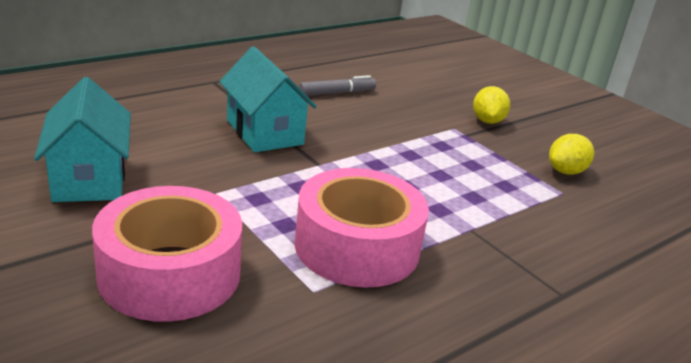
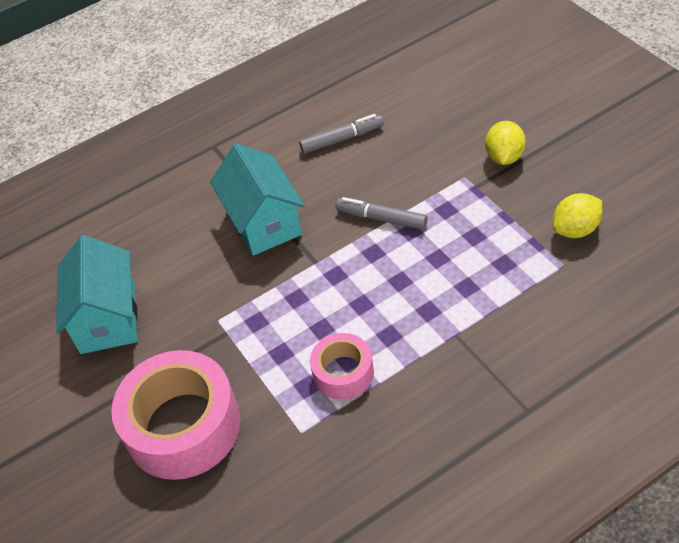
camera: 15 degrees right, 20 degrees up
(357, 246) = (343, 373): pink tape -> pink tape, size x0.54
(381, 143) = (381, 218): none -> grey marker

